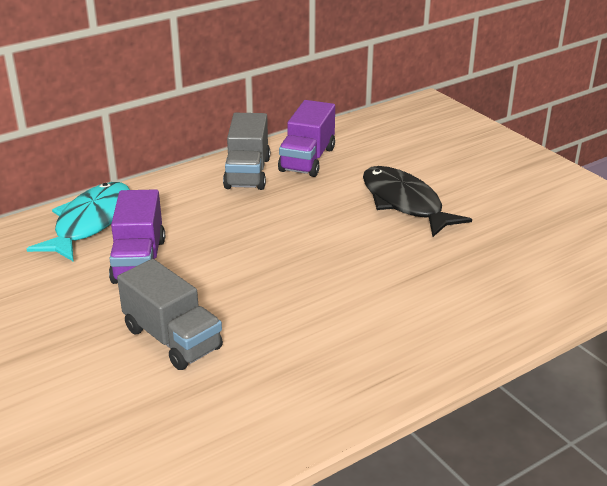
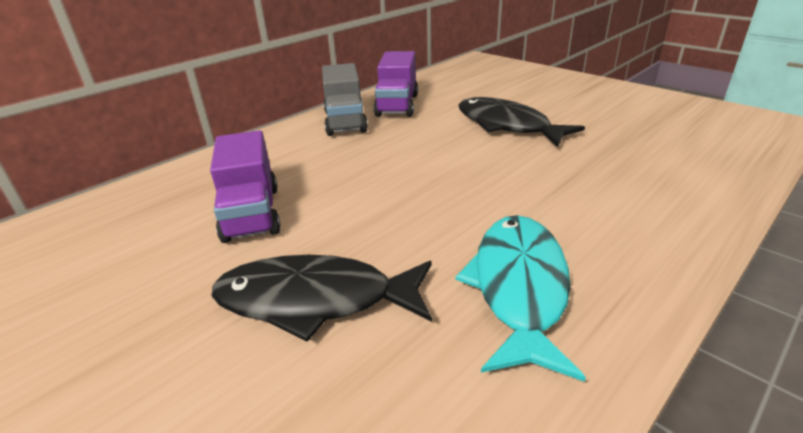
camera: 10 degrees left, 0 degrees up
(90, 223) = (189, 184): turquoise fish -> turquoise fish (519, 287)
(172, 339) = (315, 300): grey truck -> black fish

